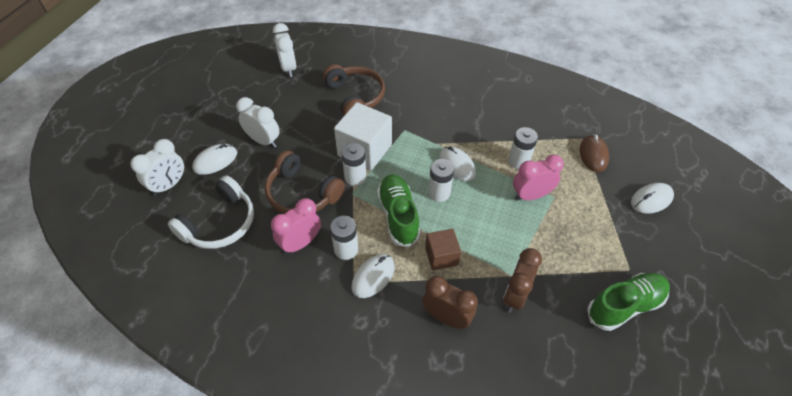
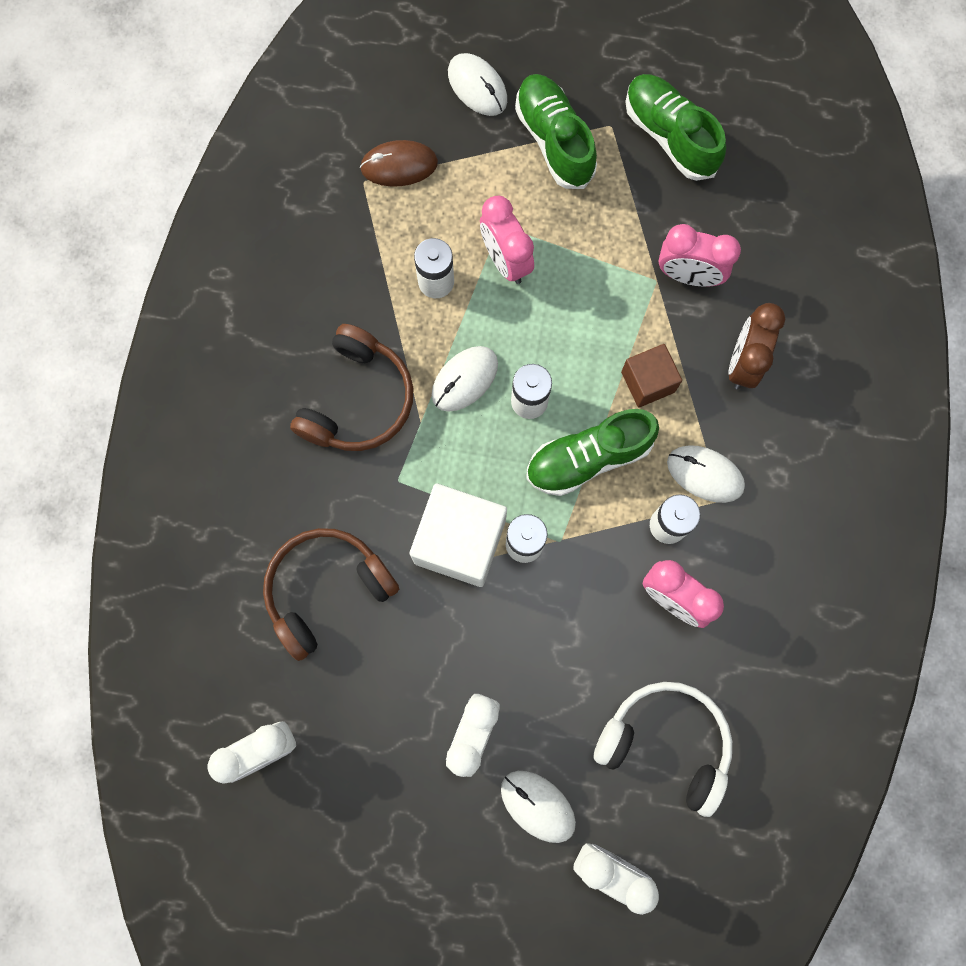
camera: 100 degrees left, 25 degrees up
(302, 194) = (578, 625): brown headphones -> brown headphones (358, 400)
(515, 295) = (688, 275): brown clock -> pink clock
(616, 234) = (554, 140): none -> green shoe

